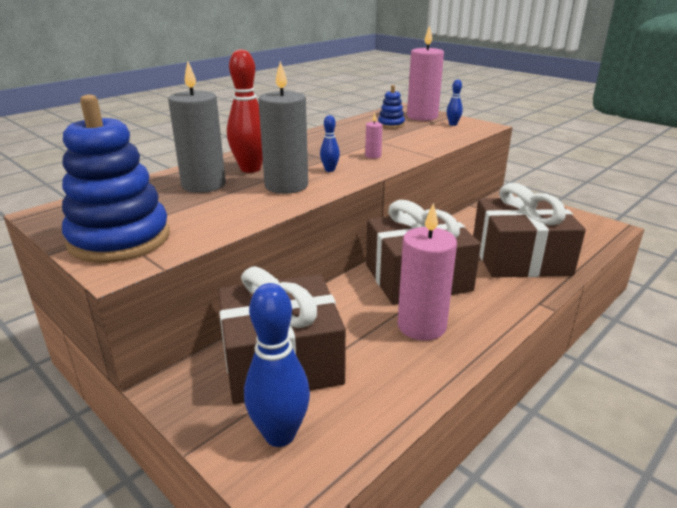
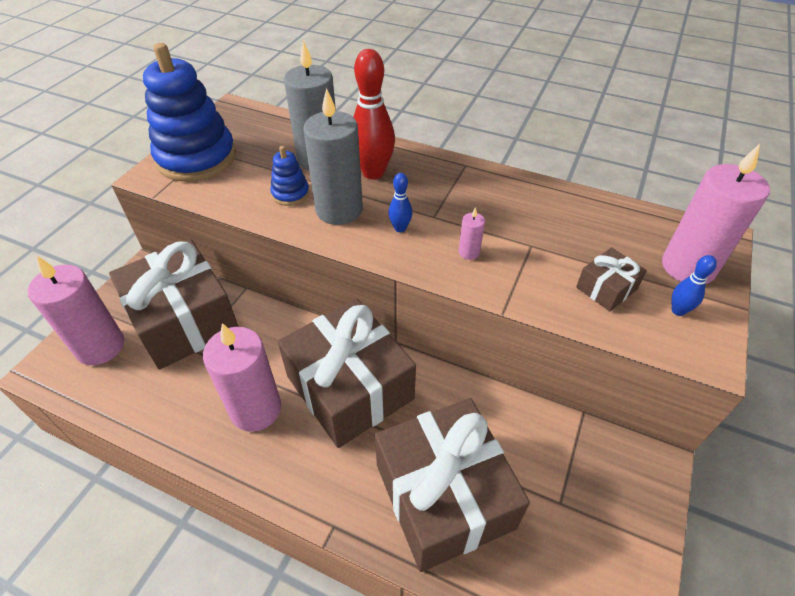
camera: 70 degrees right, 20 degrees up
(280, 435) = (100, 346): blue bowling pin -> pink candle
(391, 124) = (615, 241): blue stacking toy -> blue stacking toy (290, 194)
(428, 133) = (606, 288): none -> brown gift

